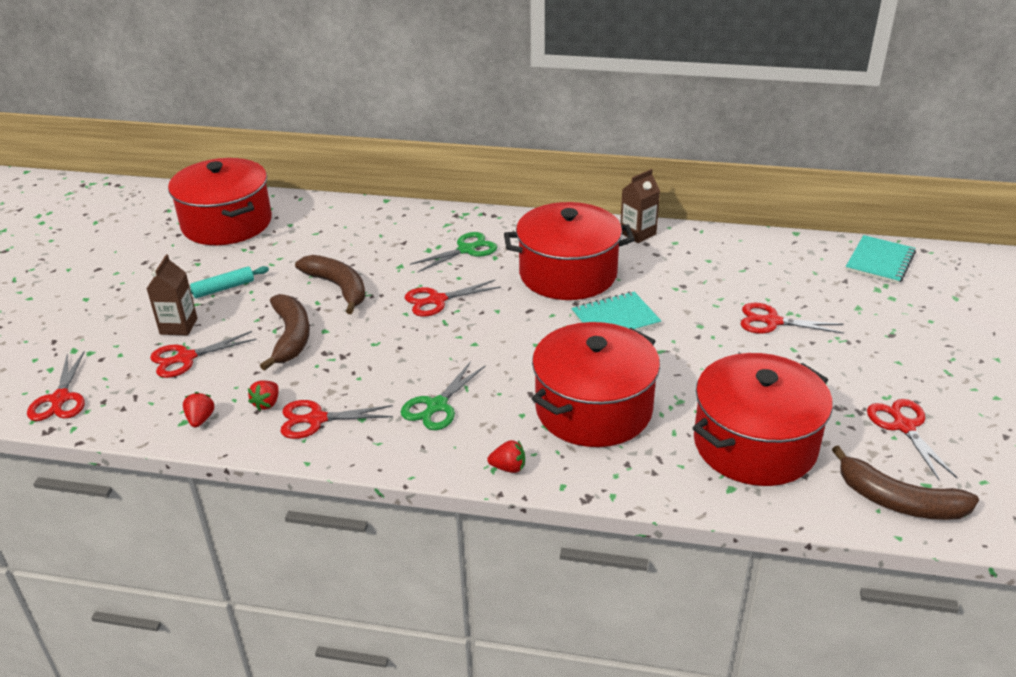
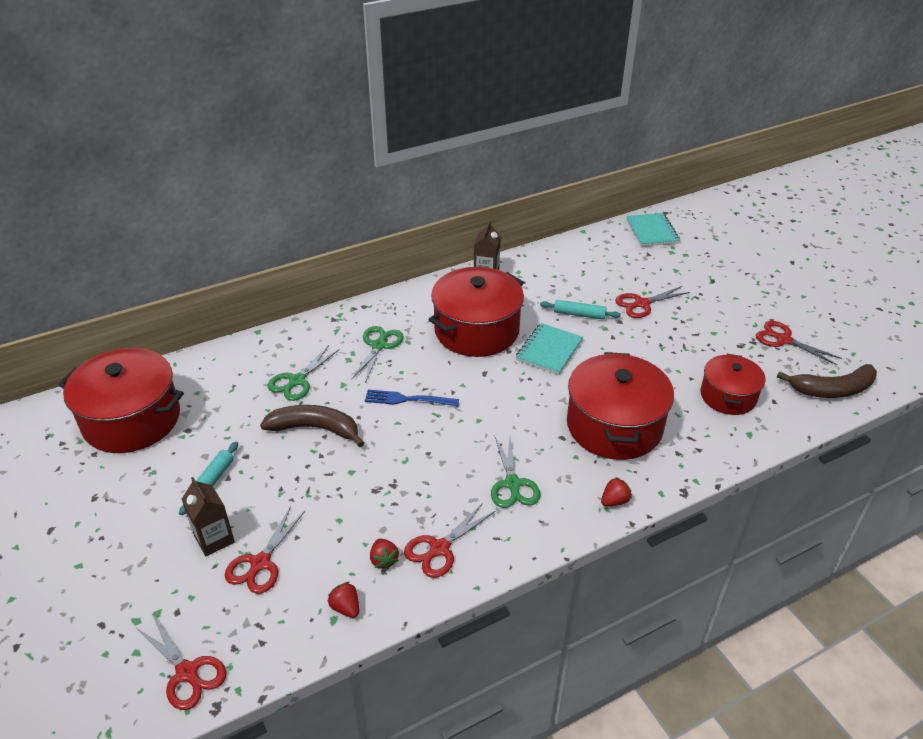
camera: 40 degrees left, 5 degrees up
(291, 337) = (330, 492): brown banana -> none
(368, 248) = (296, 381): none -> green scissors
(436, 300) = (408, 399): red scissors -> blue fork
(689, 302) = (579, 314): none -> turquoise rolling pin
(754, 444) = (728, 396): red pot -> red pot, size x0.60

